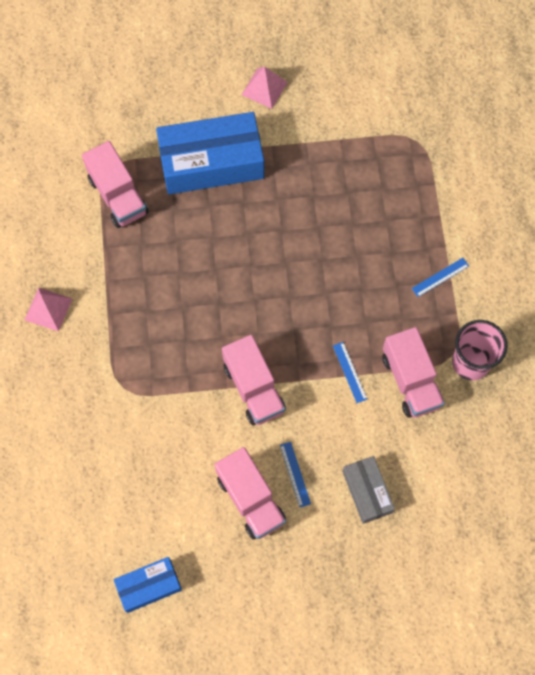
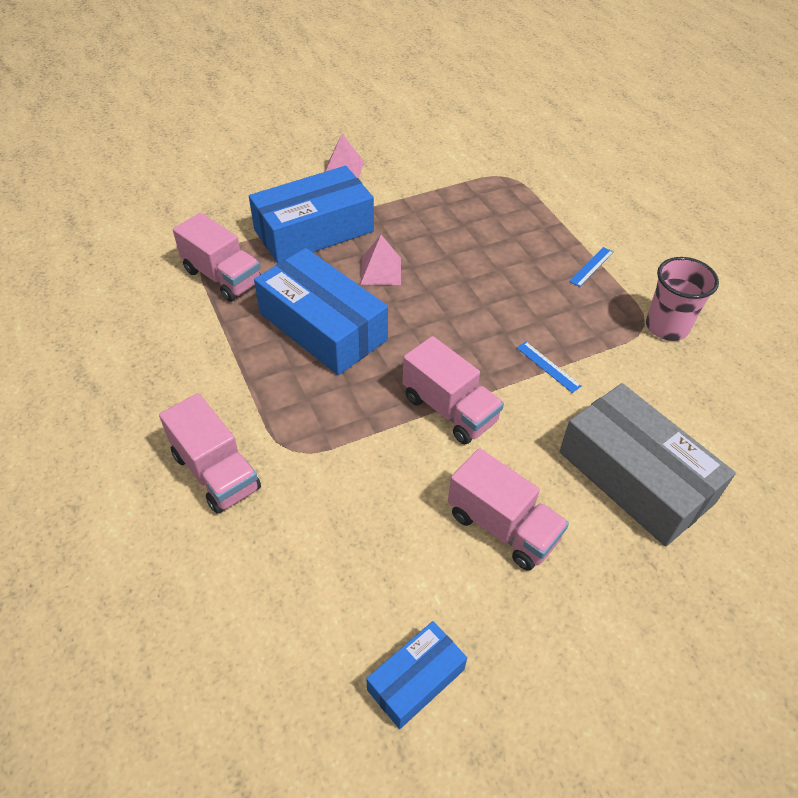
camera: 20 degrees left, 20 degrees down
(48, 309) = (170, 395): pink pyramid -> pink pyramid (381, 271)
(183, 276) = (322, 326): none -> blue box
(295, 474) = (542, 483): blue ruler -> none
(367, 492) = (635, 477): grey box -> grey box, size x1.90
(410, 381) = (617, 358): pink truck -> pink truck (216, 472)

